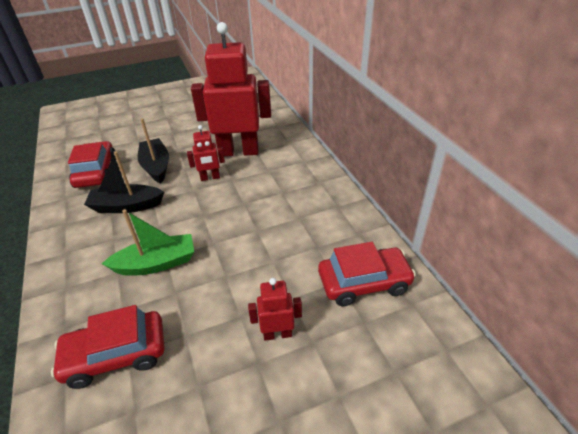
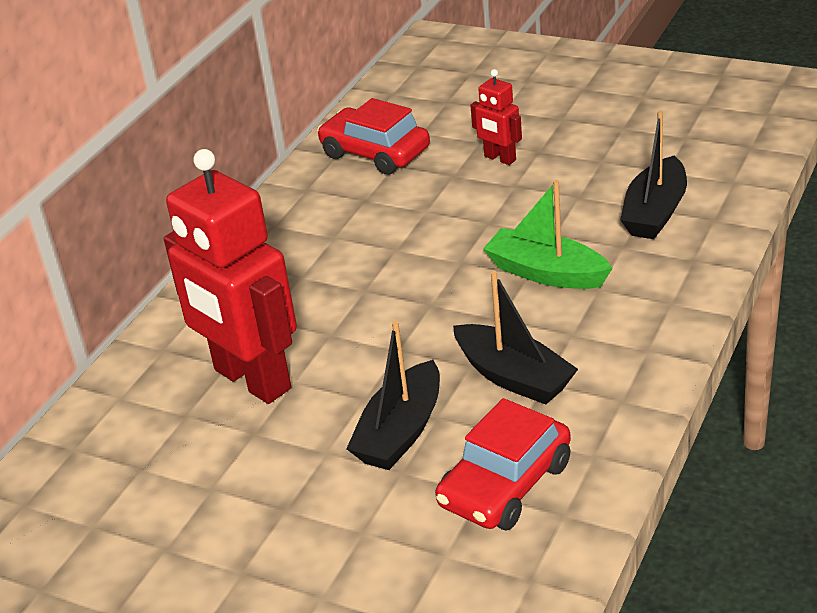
camera: 130 degrees left, 5 degrees down
(116, 354) = (655, 212): red car -> black boat
(210, 178) = (353, 355): red robot -> none

